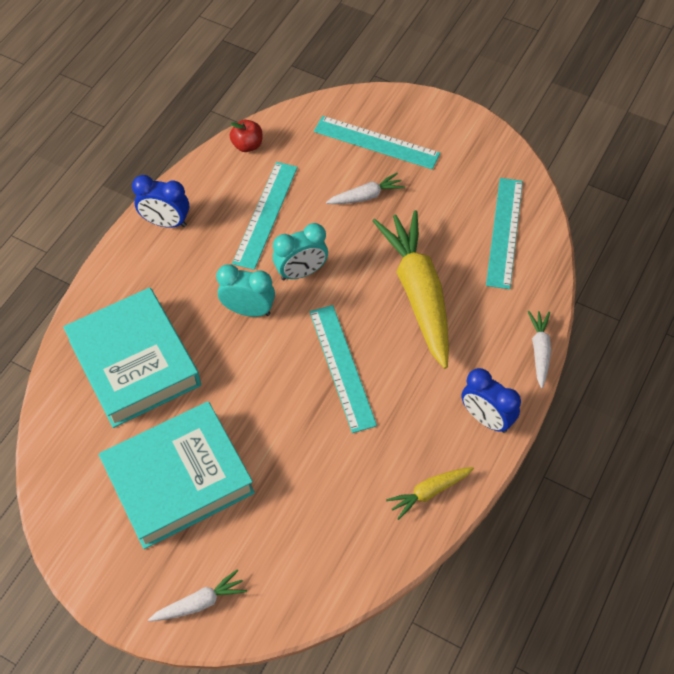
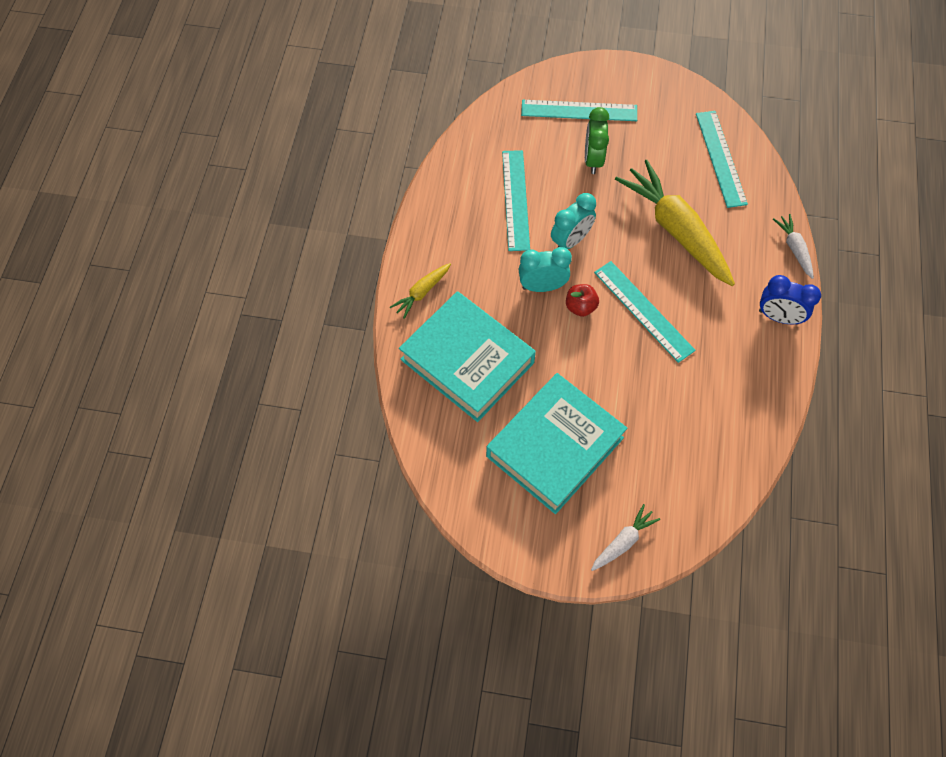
camera: 20 degrees left, 5 degrees up
(166, 222) = (433, 231): blue clock -> none
(247, 145) = (470, 143): red apple -> red apple (580, 307)
(366, 196) = (593, 160): white carrot -> green clock
(429, 492) = (762, 391): yellow carrot -> yellow carrot (422, 292)

